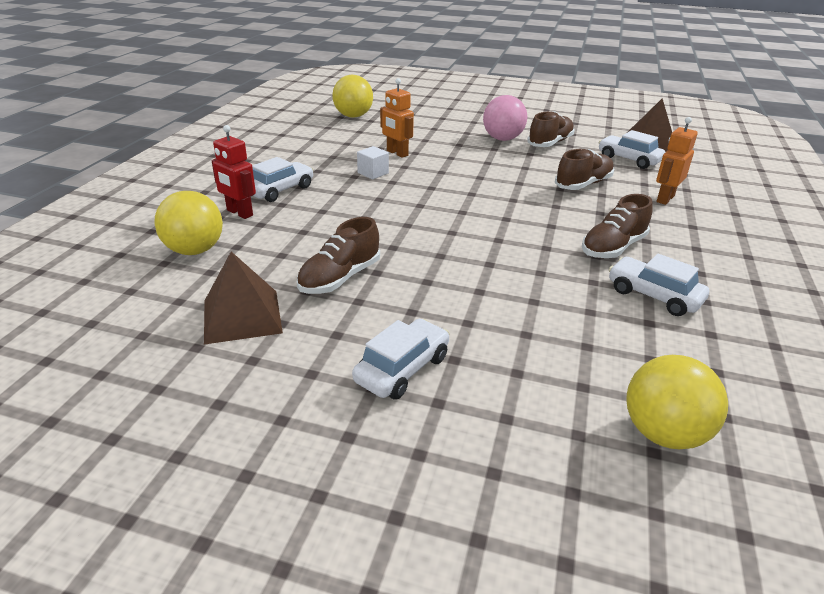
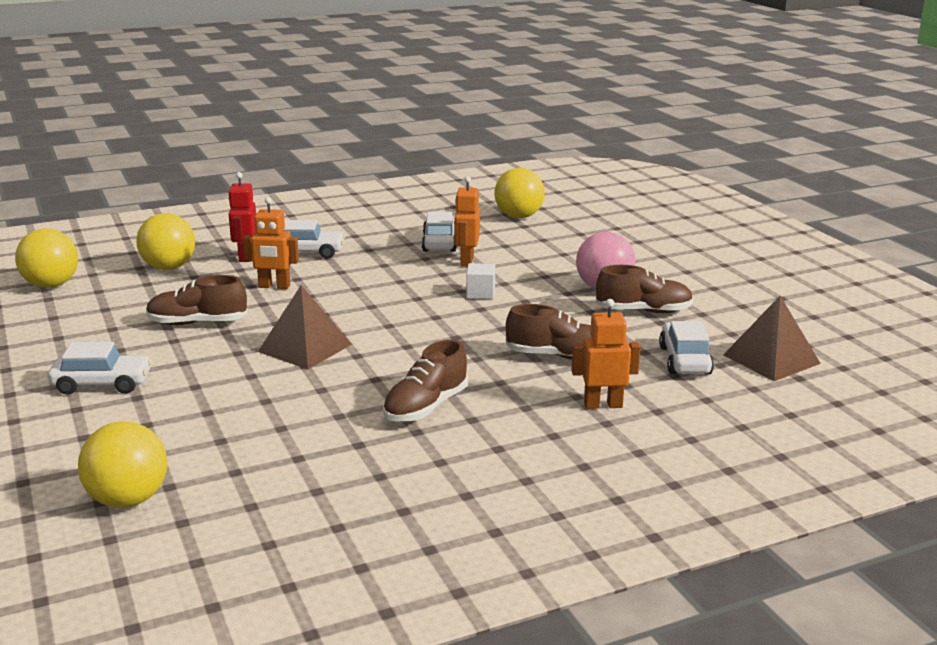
camera: 50 degrees right, 10 degrees down
(111, 322) = (51, 285): none -> yellow ball
(242, 316) = (104, 314): brown pyramid -> brown pyramid (305, 348)
(322, 223) = (274, 286): none -> orange robot
(373, 173) = (403, 268): white cube -> white cube (480, 293)
(613, 247) = (426, 407): brown shoe -> brown shoe turned 60 degrees counterclockwise
(653, 295) = (352, 448): white car -> white car (439, 243)

